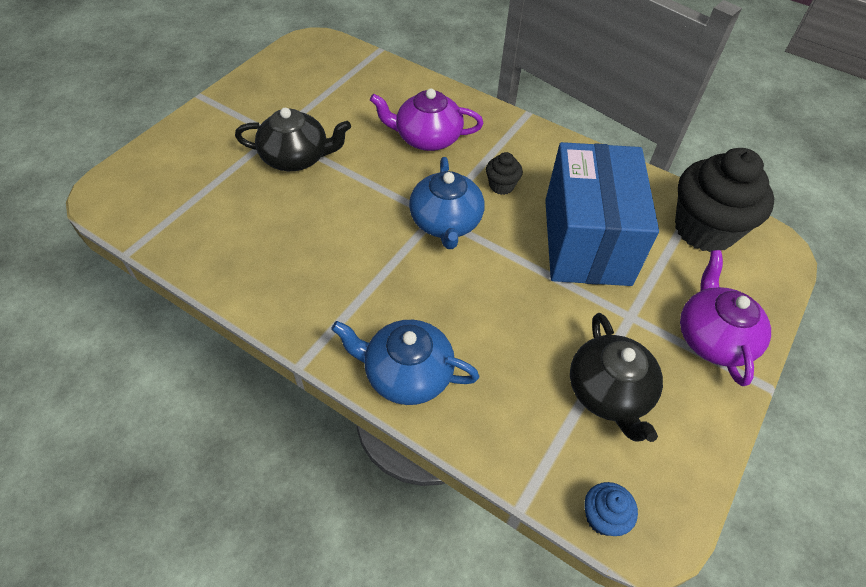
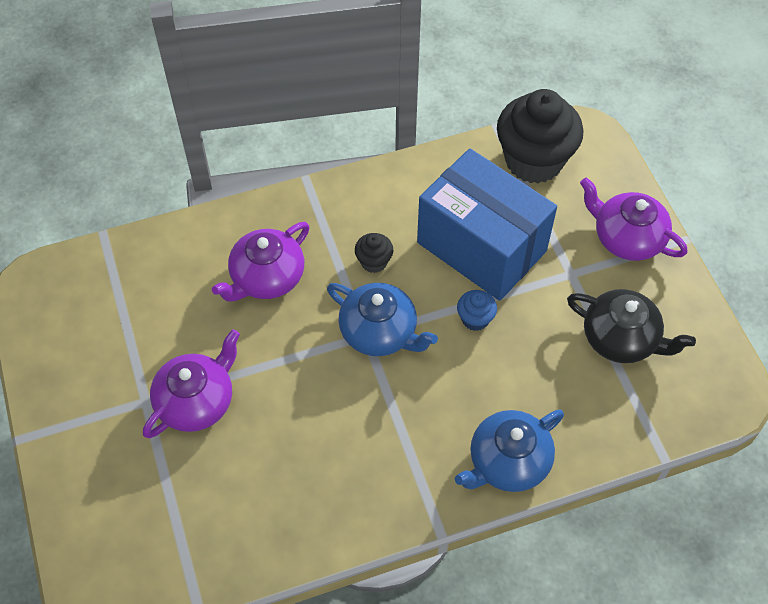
camera: 50 degrees left, 5 degrees up
(296, 158) = (197, 401): black teapot -> purple teapot
(603, 517) = (705, 415): blue cupcake -> blue cupcake (475, 319)

